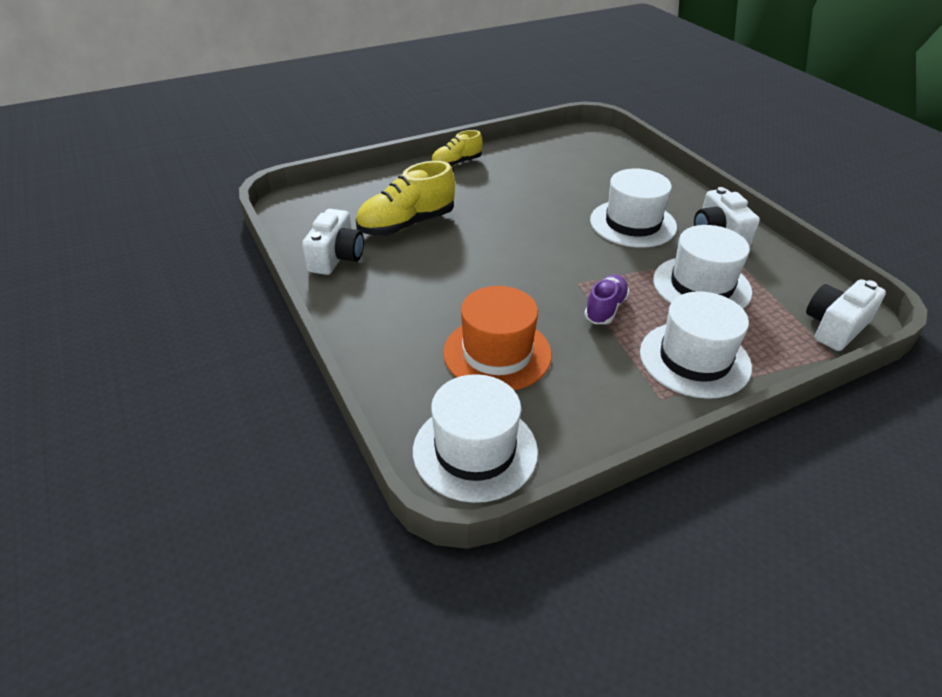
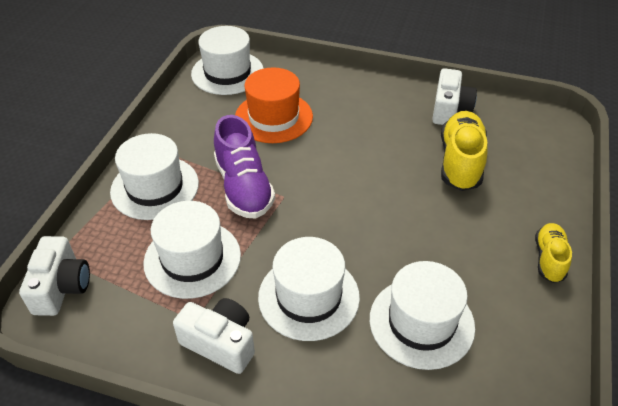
camera: 135 degrees right, 5 degrees up
(336, 257) = (450, 110): white camera -> white camera turned 135 degrees counterclockwise
(576, 182) = (421, 322): none -> white hat
(605, 309) = (244, 187): purple shoe -> purple shoe, size x1.68

